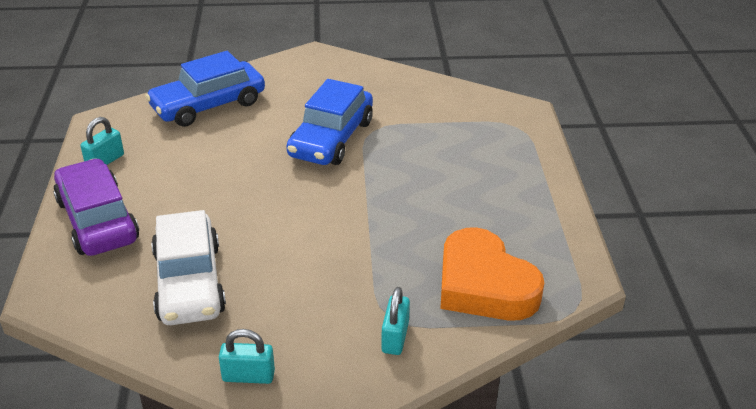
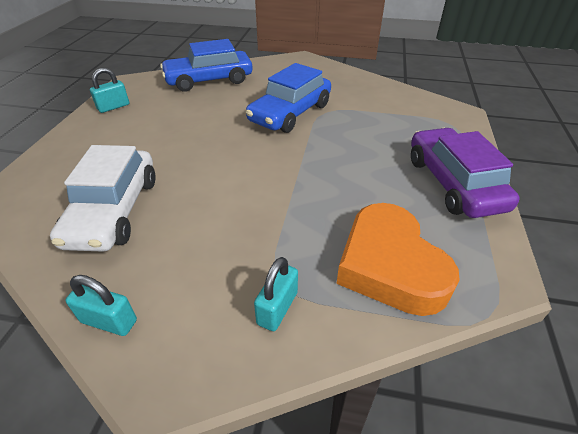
camera: 15 degrees right, 5 degrees up
(98, 220) = (78, 147): purple car -> purple car (453, 183)

